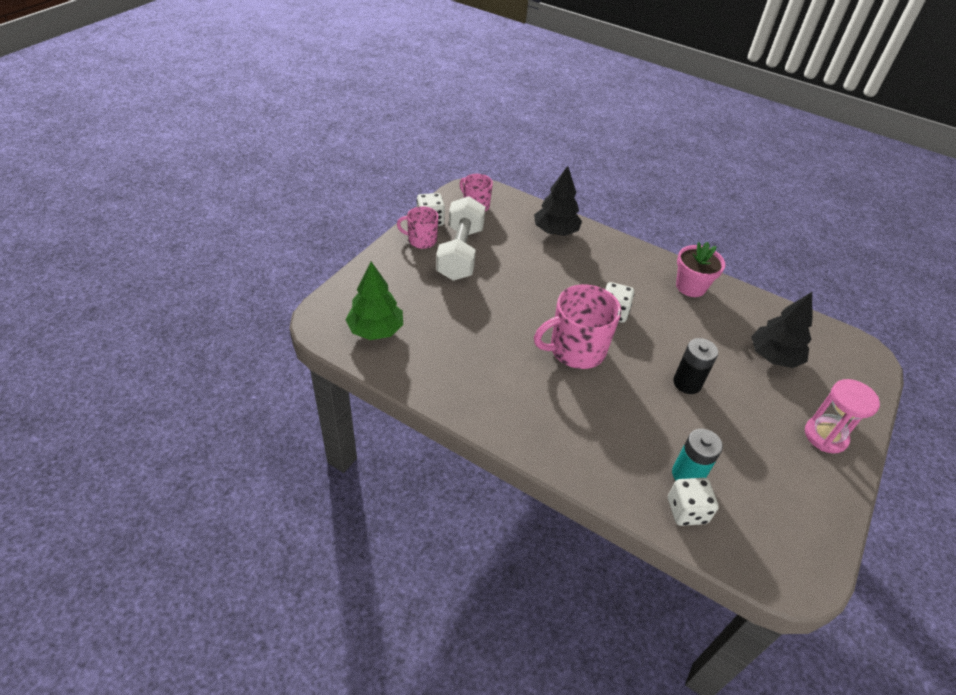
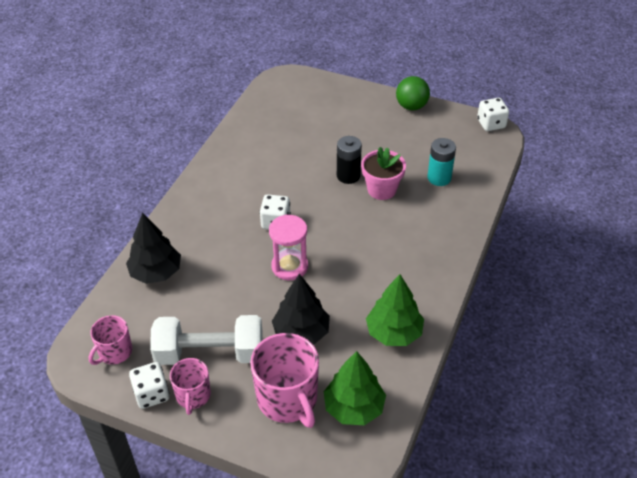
camera: 95 degrees left, 0 degrees up
(451, 375) = (394, 333): none -> green tree
(576, 350) = (332, 246): pink mug -> pink mug (288, 399)
(686, 511) = (470, 179): white dice -> white dice (491, 124)
(690, 286) = (226, 170): pink flower pot -> pink flower pot (381, 189)
(774, 357) = (302, 126): black tree -> black tree (301, 332)
(825, 436) = (375, 108): pink hourglass -> pink hourglass (289, 266)
(838, 479) = (411, 106): none -> green ball

